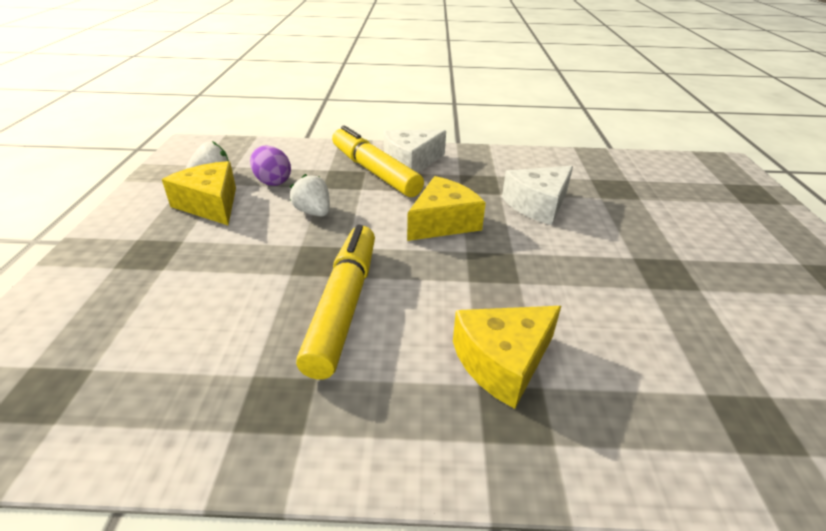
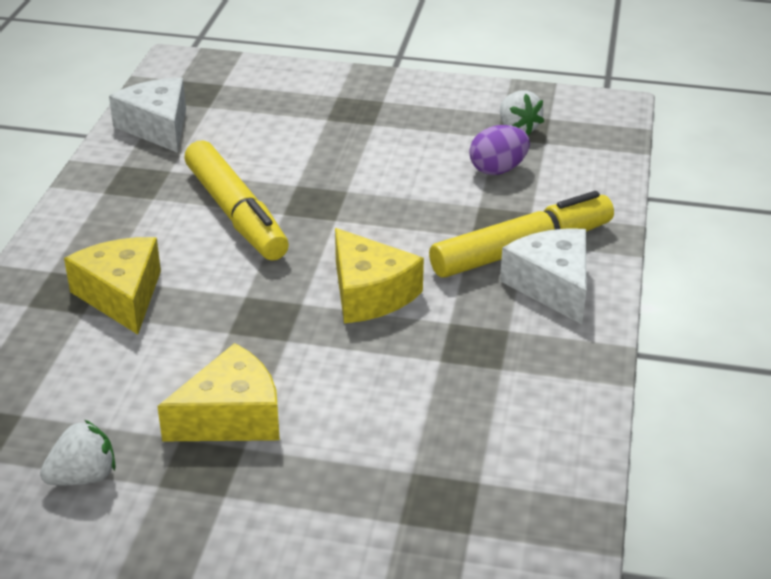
camera: 100 degrees right, 0 degrees up
(210, 204) = (445, 133): yellow cheese -> yellow cheese (231, 417)
(313, 212) = (414, 198): white strawberry -> white strawberry (83, 477)
(344, 305) = (236, 214): yellow marker -> yellow marker turned 45 degrees clockwise
(537, 205) = (399, 391): white cheese -> white cheese (157, 127)

